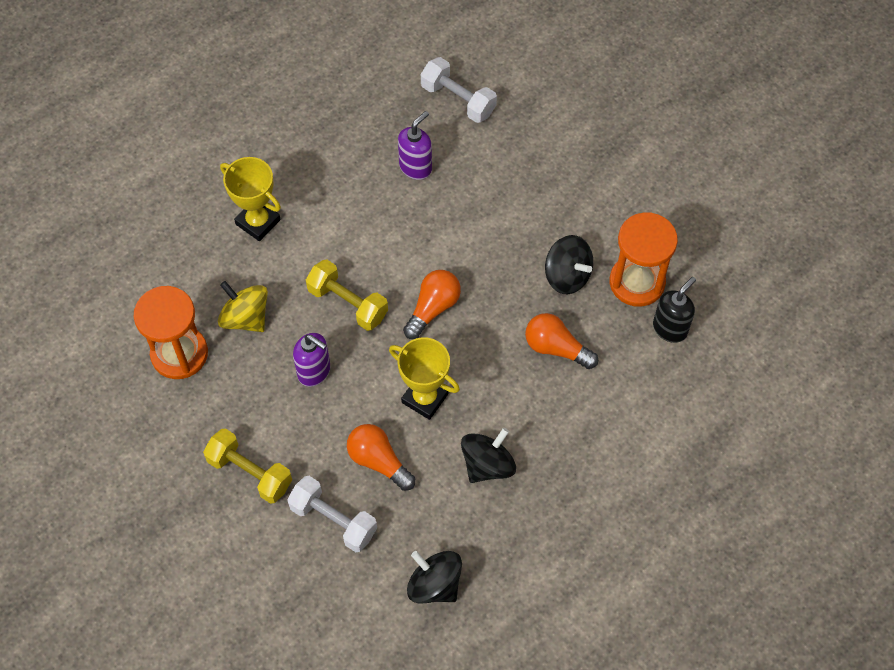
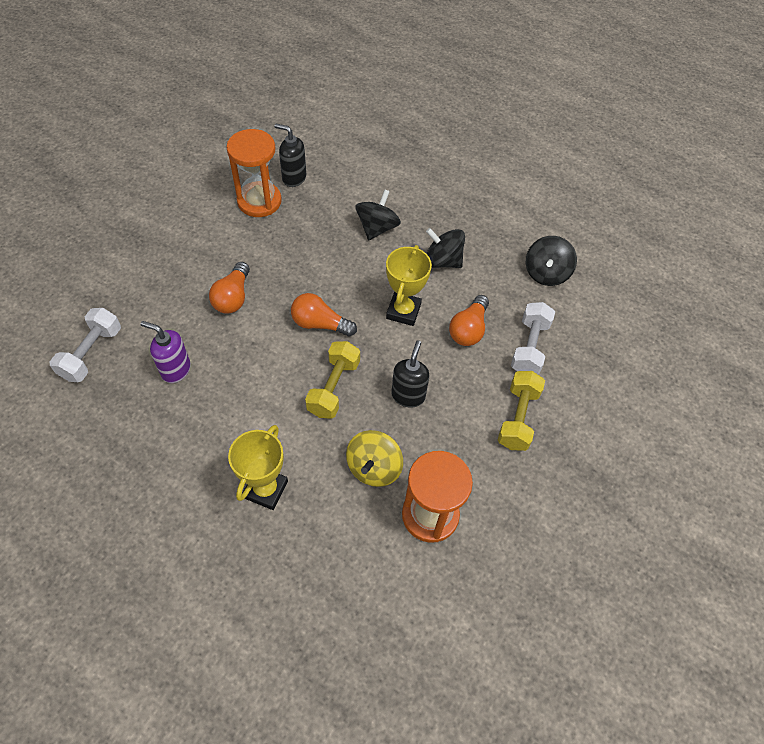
camera: 110 degrees left, 5 degrees down
(314, 371) = (408, 395): purple soap dispenser -> black soap dispenser
(556, 348) = (331, 238): orange light bulb -> orange light bulb (233, 297)
(567, 275) = (264, 243): black spinning top -> black spinning top (377, 228)

